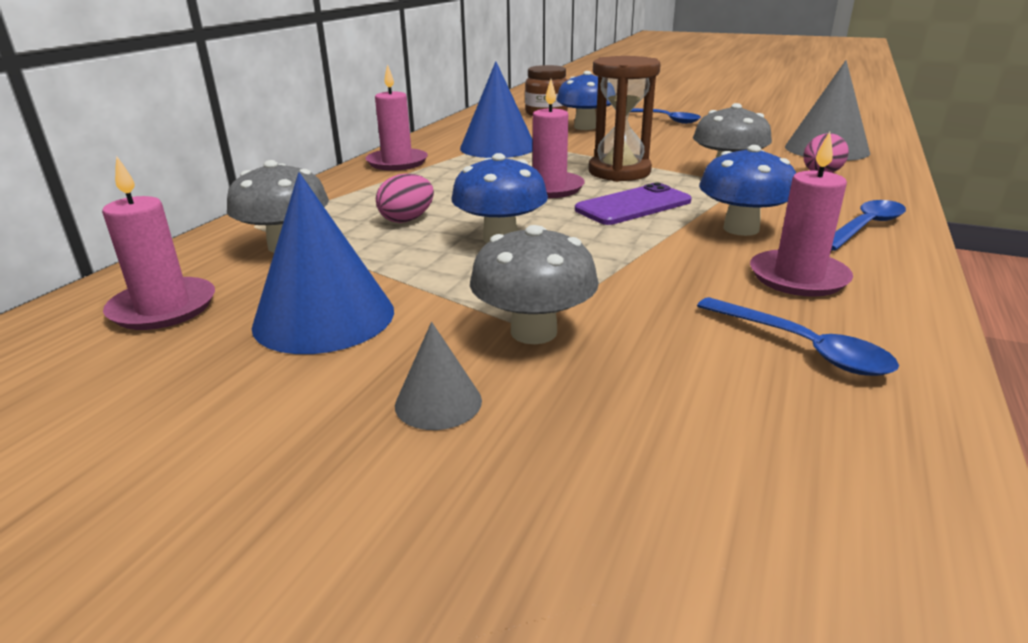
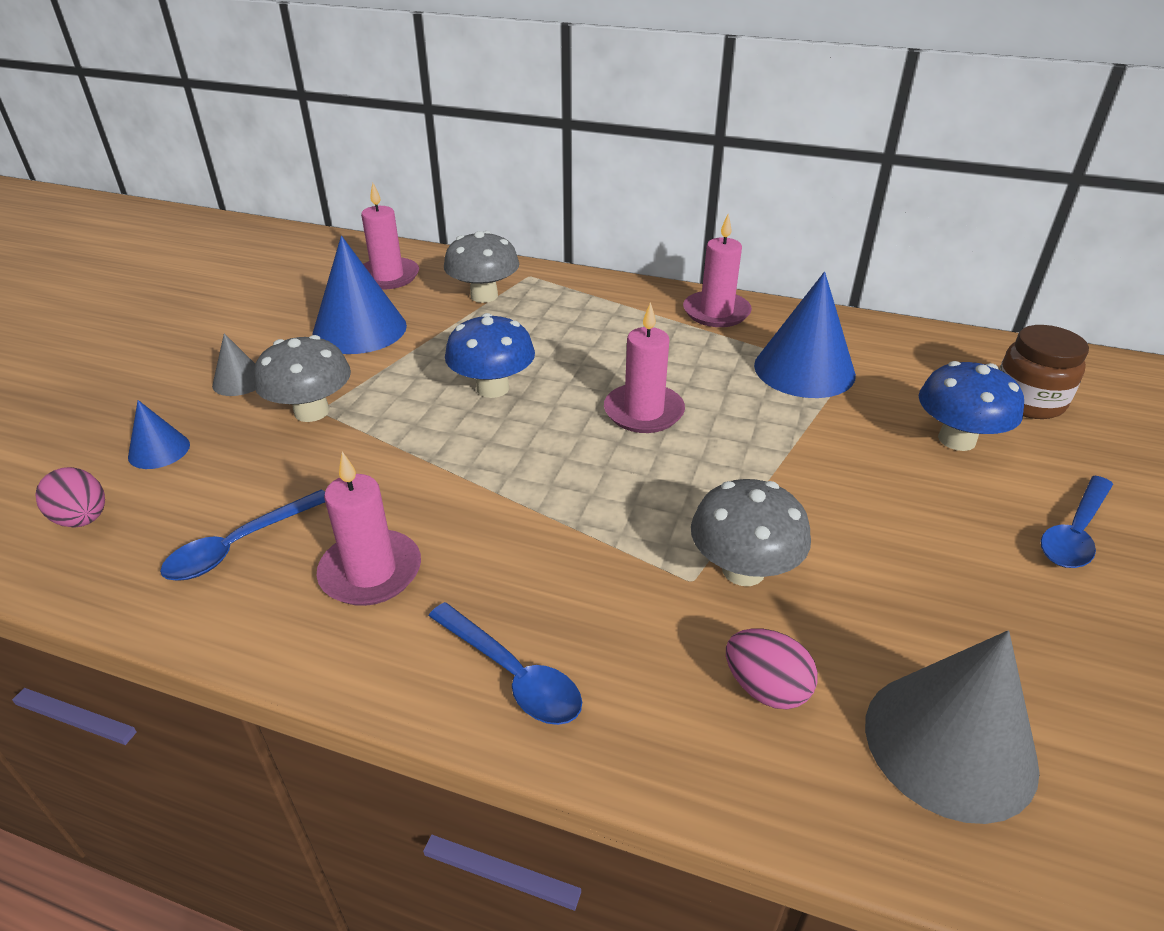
camera: 85 degrees right, 10 degrees up
(407, 219) = (541, 338): pink egg -> pink egg (83, 519)
(619, 172) = (720, 465): brown hourglass -> none
(633, 205) = (588, 471): purple phone -> none
(633, 449) = (159, 450): none -> blue cone
(741, 229) = (511, 550): blue mushroom -> none

